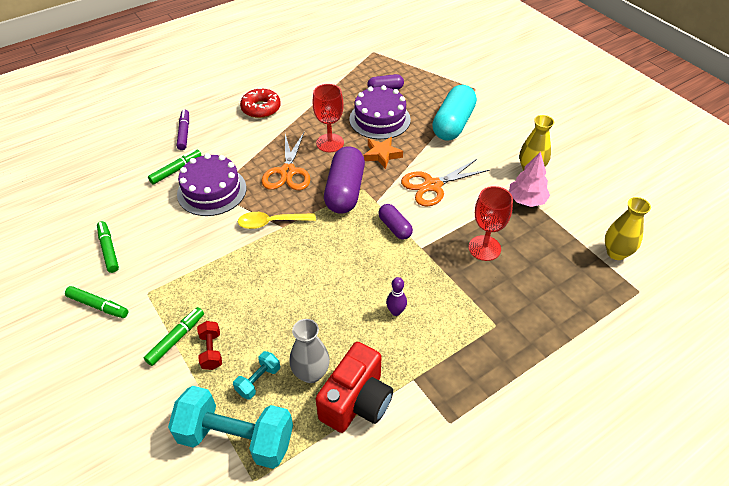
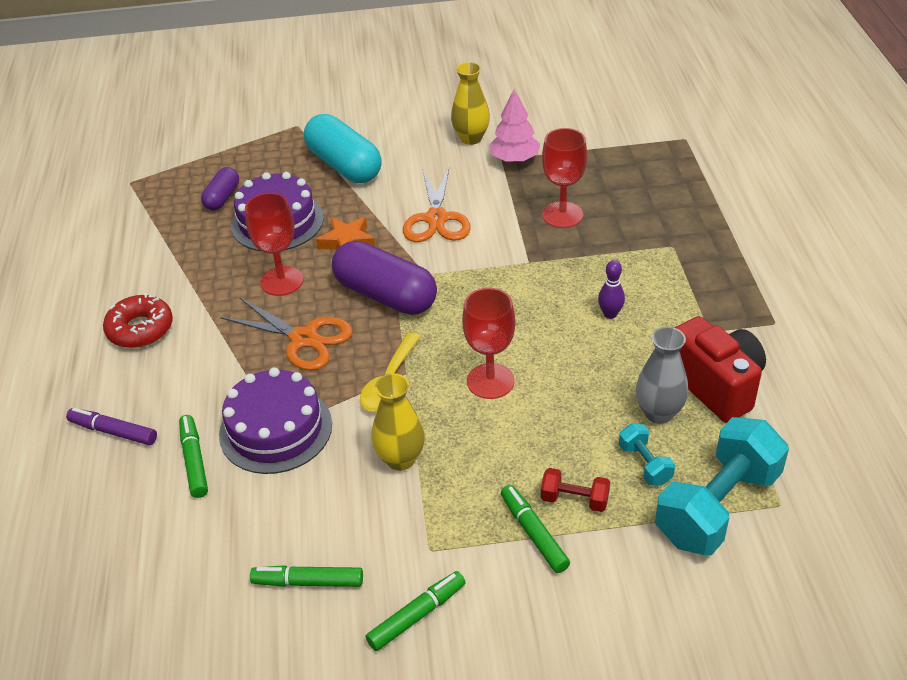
camera: 60 degrees left, 5 degrees down
(296, 270) = (490, 381): none -> red goblet
(395, 227) = (481, 272): purple capsule -> none
(616, 253) = (629, 132): yellow vase -> yellow vase (400, 459)

